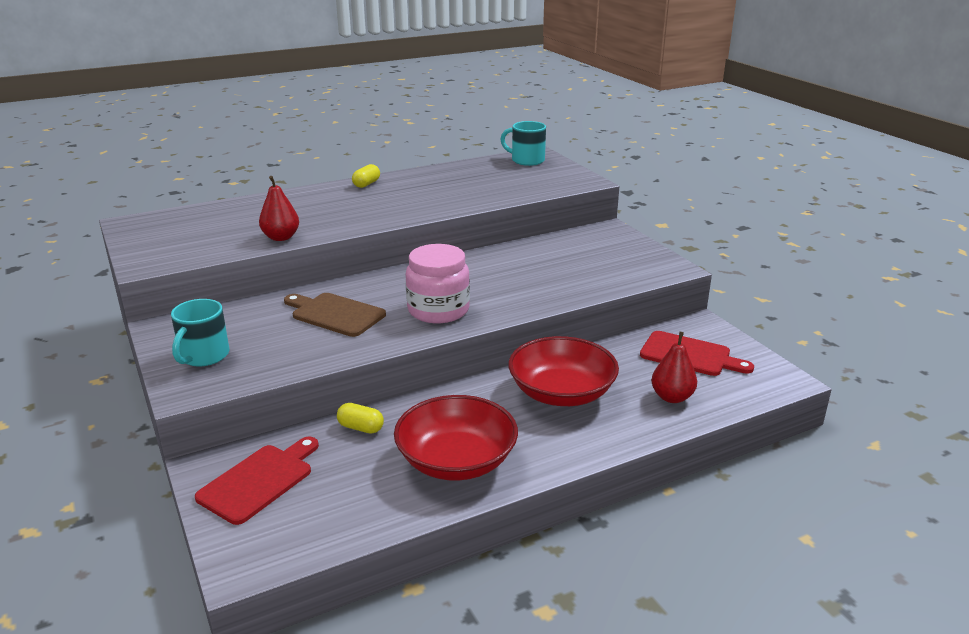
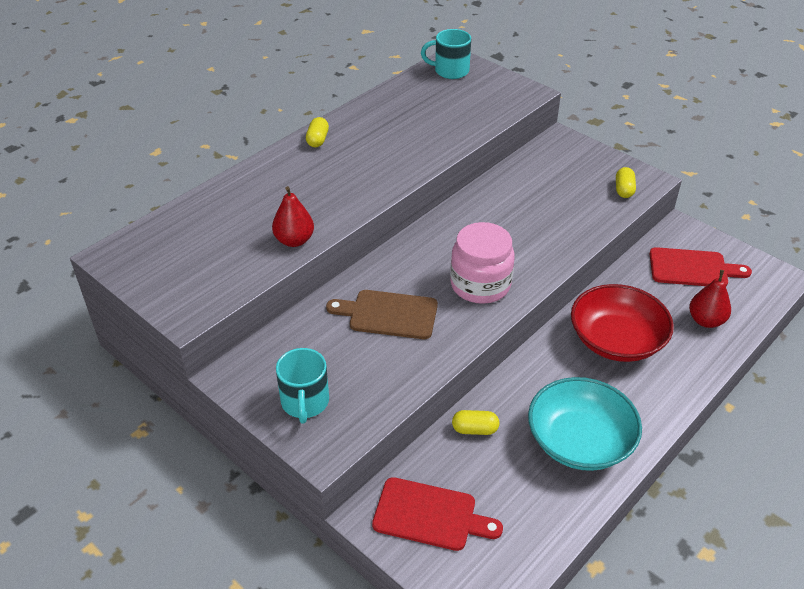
camera: 20 degrees left, 15 degrees up
(259, 481) = (430, 515): red cutting board -> red cutting board turned 90 degrees clockwise
(456, 460) = (579, 441): red bowl -> turquoise bowl
(642, 271) = (623, 190): none -> yellow capsule

